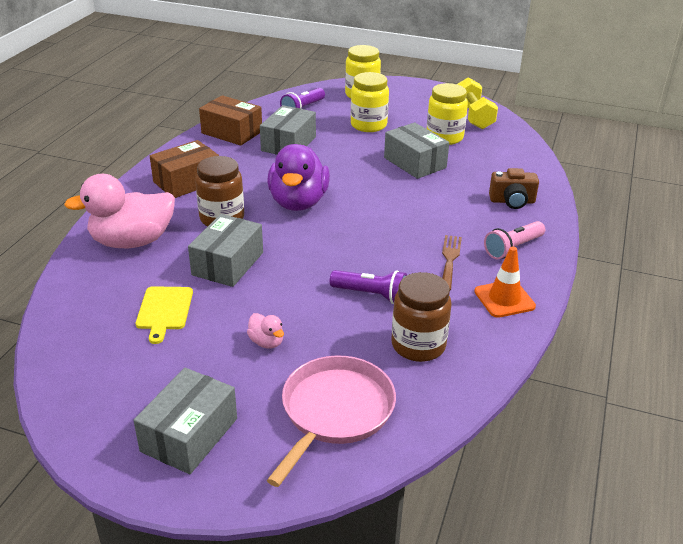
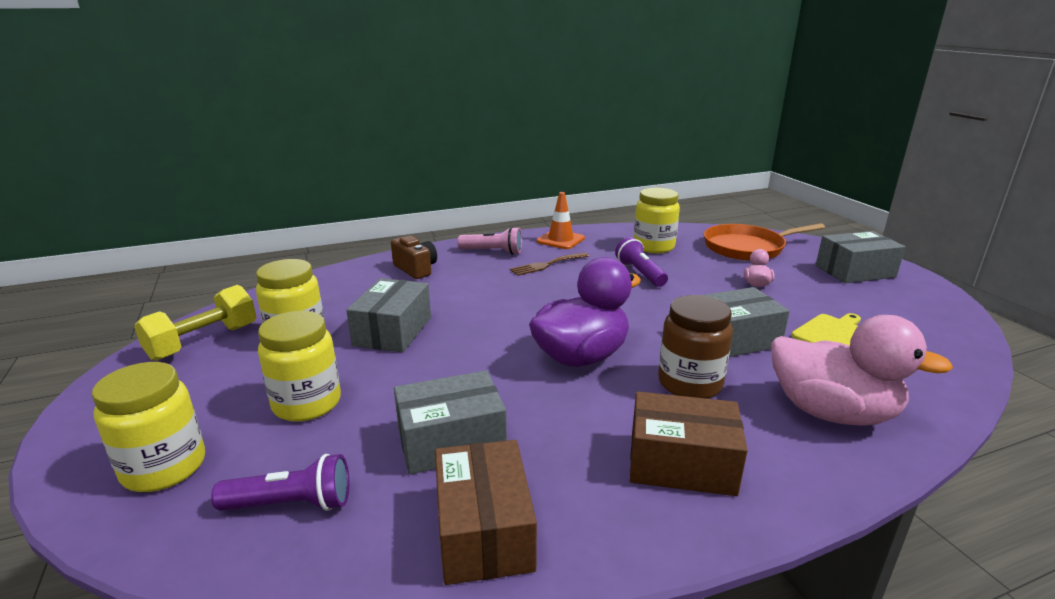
camera: 130 degrees left, 10 degrees down
(335, 411) = (747, 248): pink pan -> orange pan
(418, 345) = (653, 247): brown jar -> yellow jar

